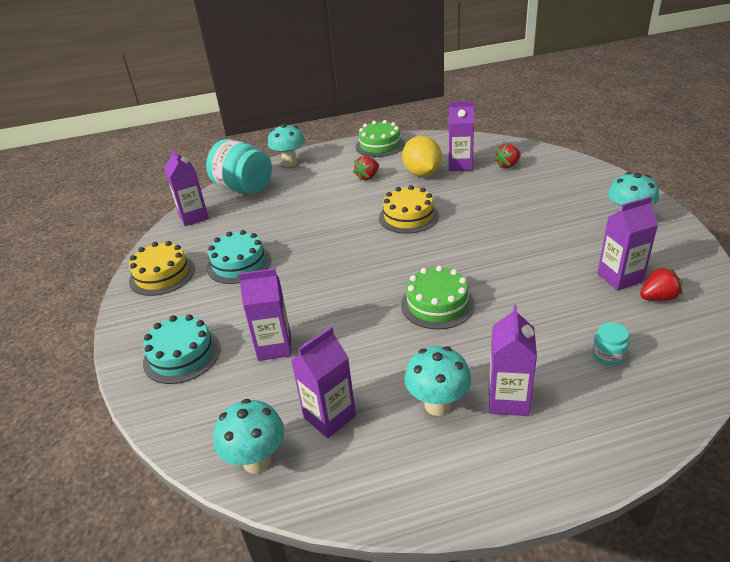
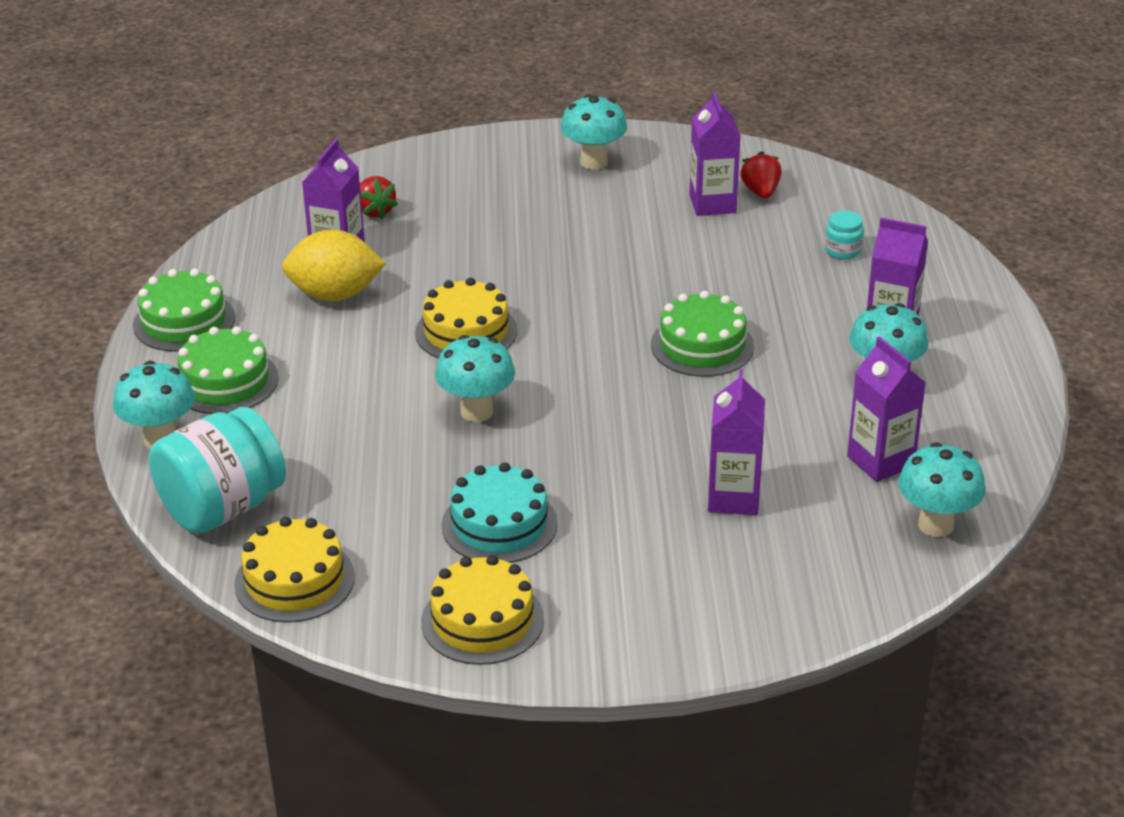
camera: 80 degrees left, 0 degrees up
(182, 355) = (716, 592): turquoise cake -> none
(194, 217) = (294, 580): purple carton -> yellow cake
(335, 236) = (477, 411): none -> turquoise mushroom
(337, 165) = (225, 381): none -> green cake
(368, 177) = (301, 353): red strawberry -> none

